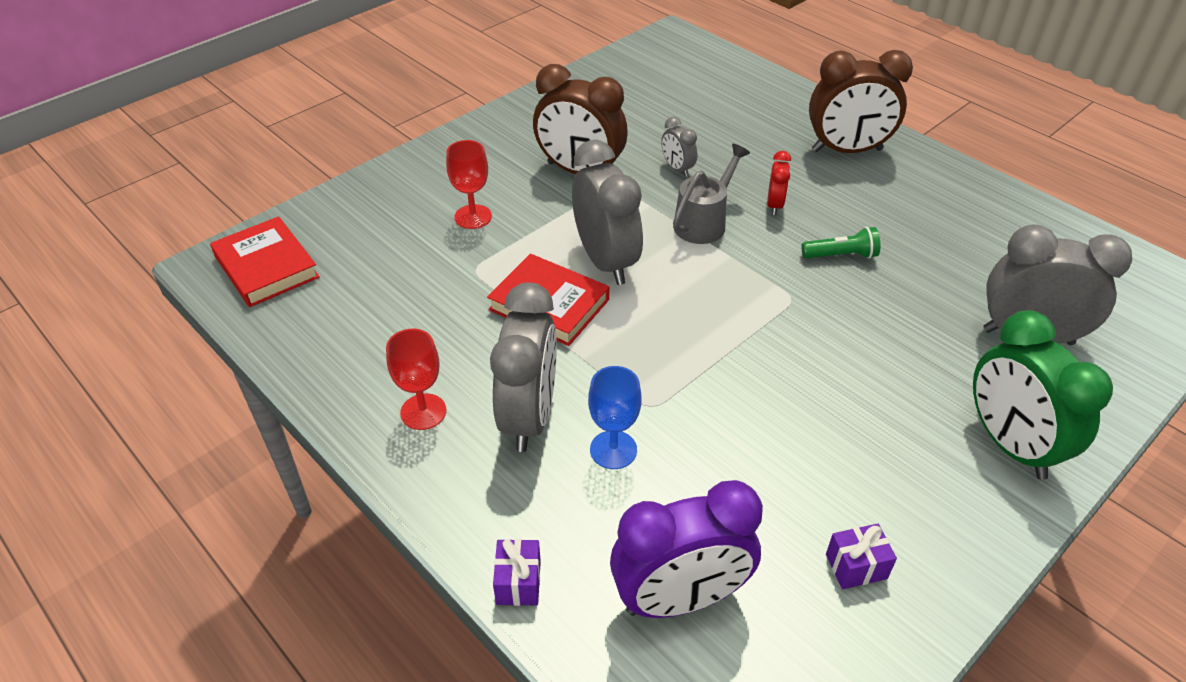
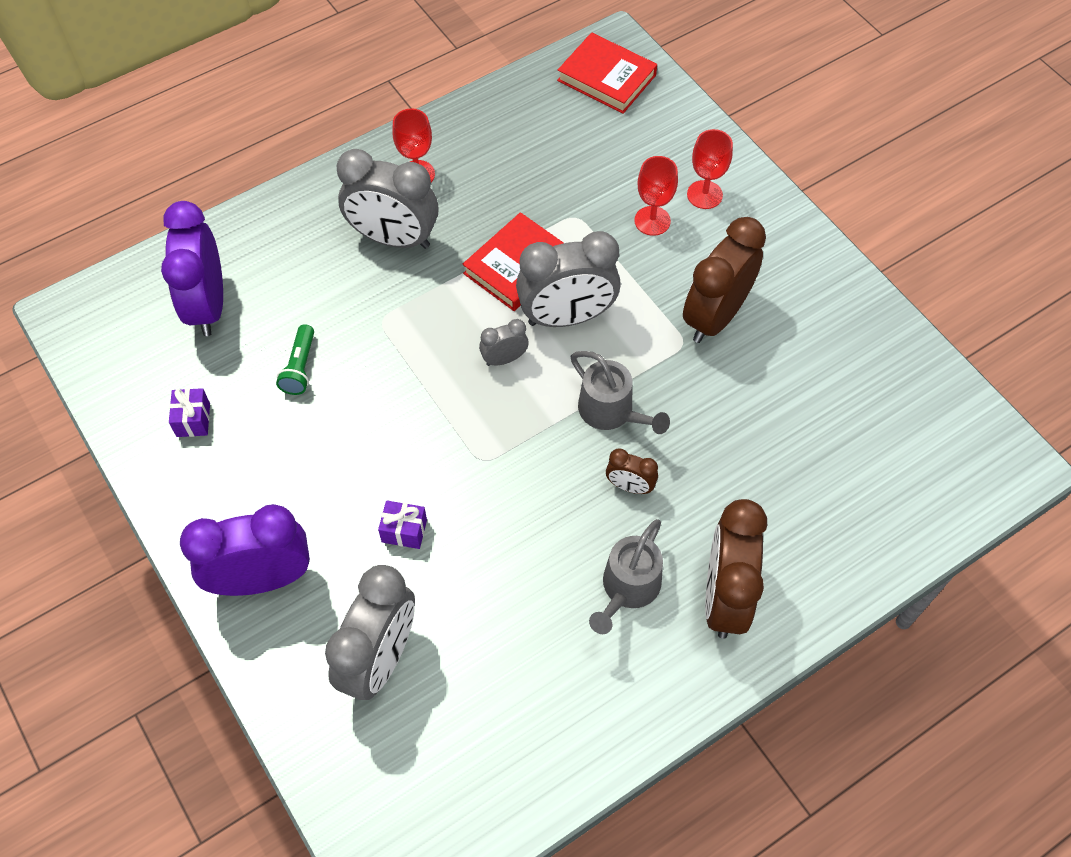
camera: 100 degrees right, 15 degrees up
(266, 267) = (606, 78): red book -> red book turned 60 degrees clockwise
(435, 187) = (704, 195): none -> red goblet
(518, 582) = (252, 218): purple gift -> purple gift (404, 531)
(613, 450) = (345, 288): blue goblet -> none
(677, 169) = (708, 407): grey clock -> grey clock (504, 359)
(774, 205) = (629, 486): red clock -> brown clock
(841, 255) = (535, 526): green flashlight -> green flashlight (300, 367)
(869, 198) = (627, 589): none -> grey watering can
(1009, 444) = (262, 579): green clock -> purple clock

